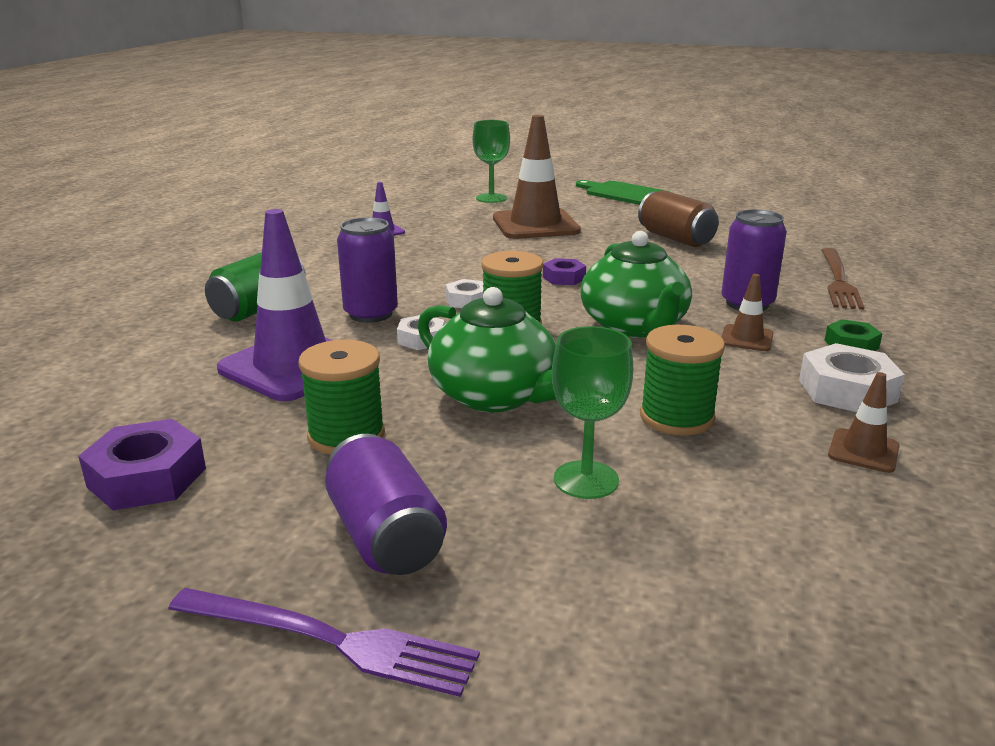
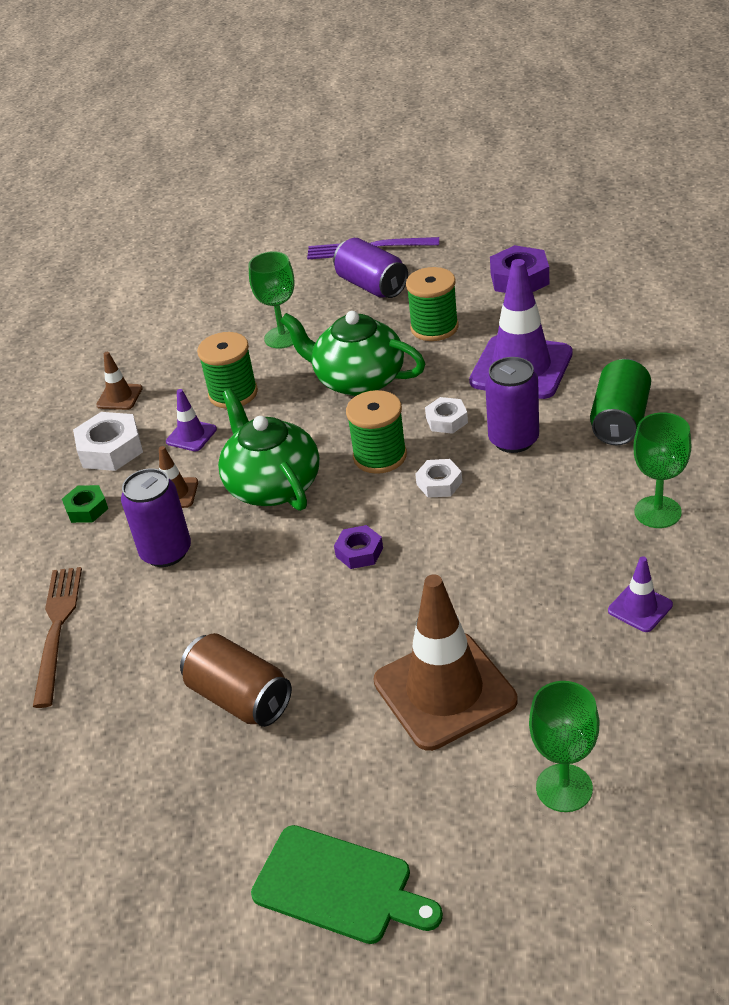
camera: 170 degrees right, 15 degrees up
(312, 260) = (657, 512): none -> green goblet
(734, 383) = (191, 435): none -> purple traffic cone

